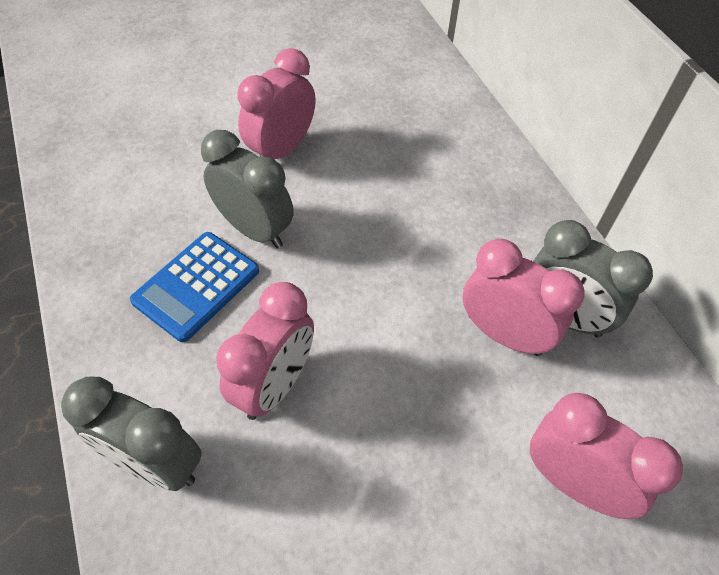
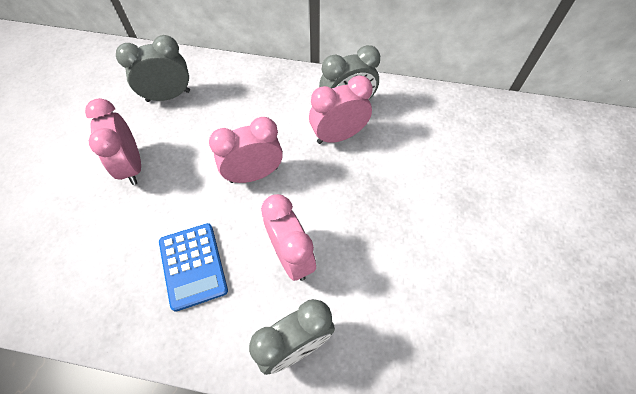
camera: 55 degrees left, 5 degrees up
(254, 229) = (179, 212): grey clock -> grey clock (168, 96)
(573, 482) = (427, 158): pink clock -> pink clock (254, 174)

